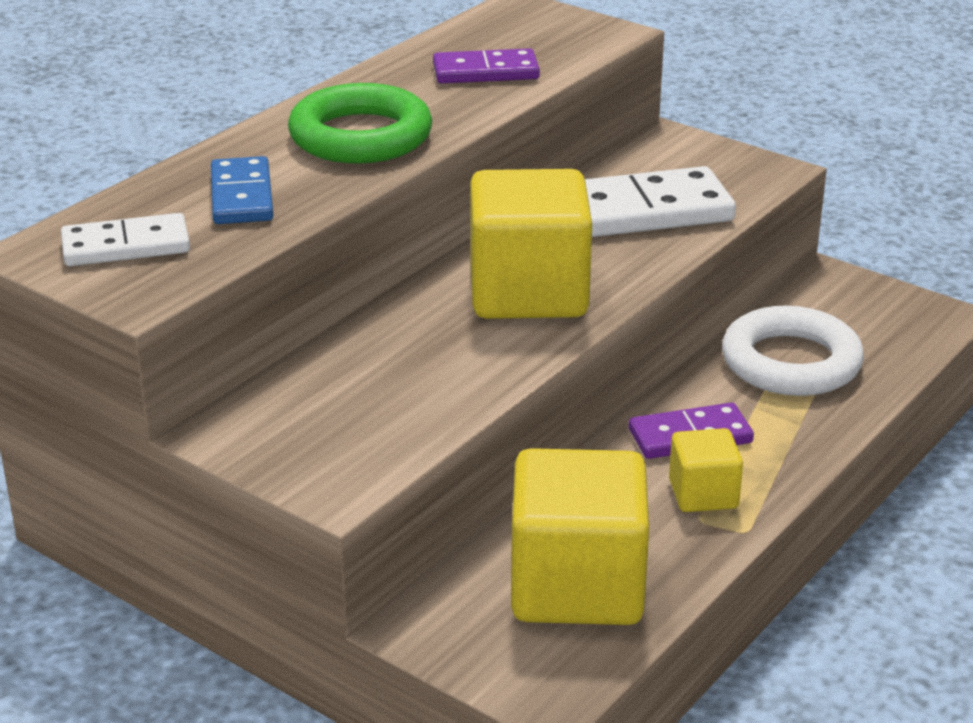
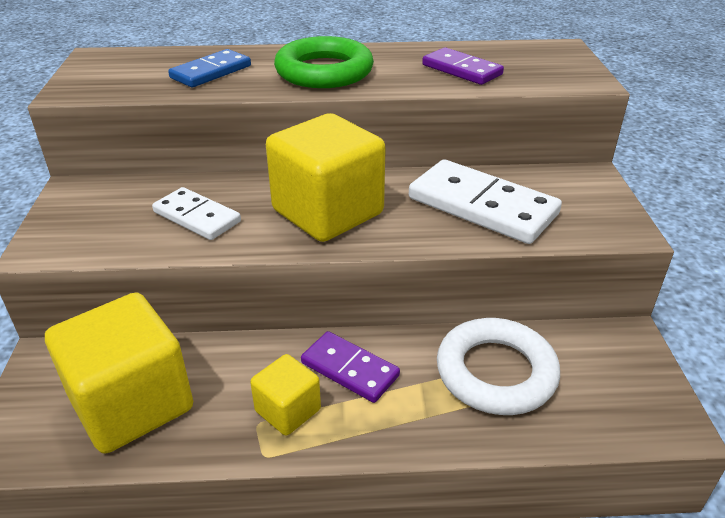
camera: 50 degrees right, 5 degrees up
(126, 246) = (121, 69): white domino -> white domino (197, 217)

